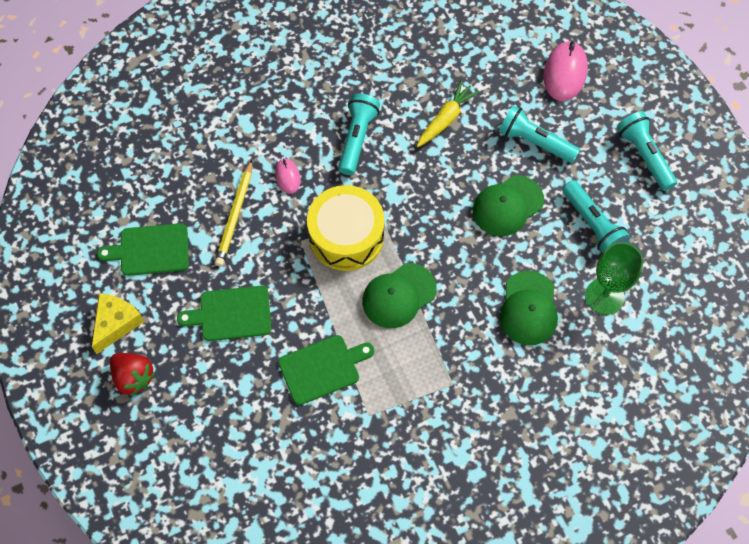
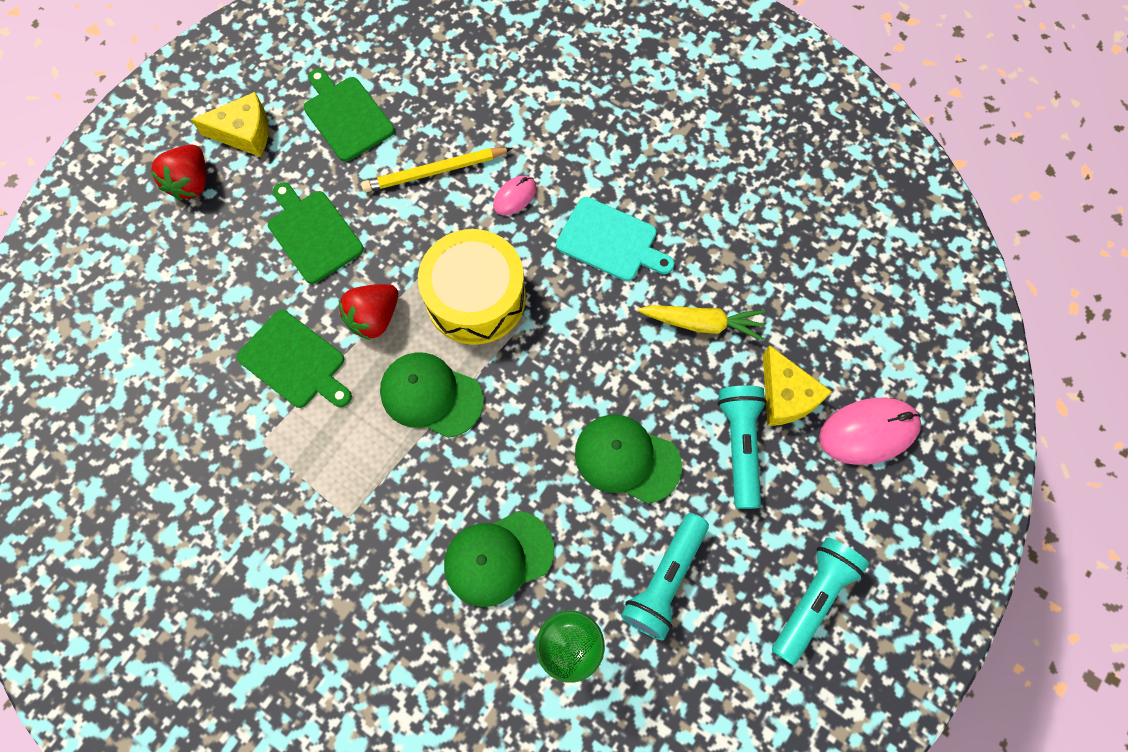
camera: 60 degrees right, 5 degrees up
(322, 304) = (374, 318): none -> red strawberry
(357, 138) = (610, 241): turquoise flashlight -> turquoise cutting board
(518, 101) = (785, 396): none -> yellow cheese

